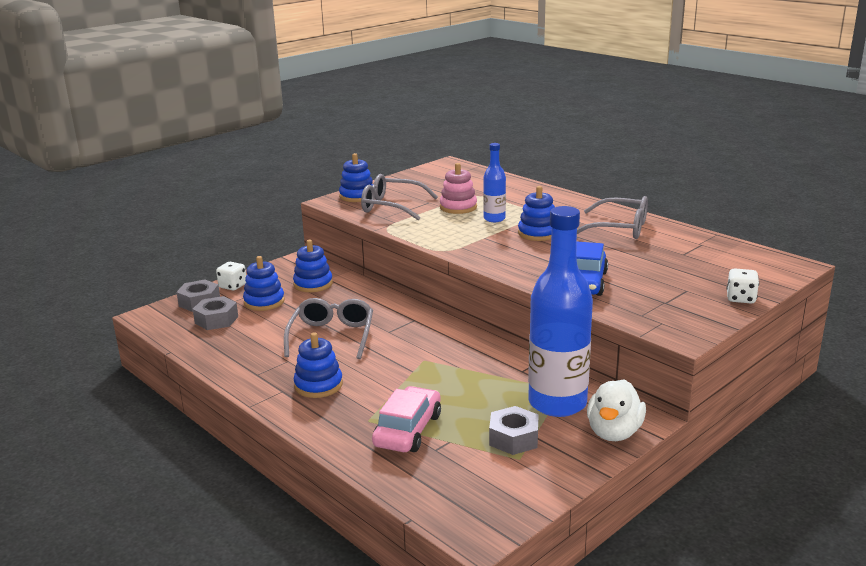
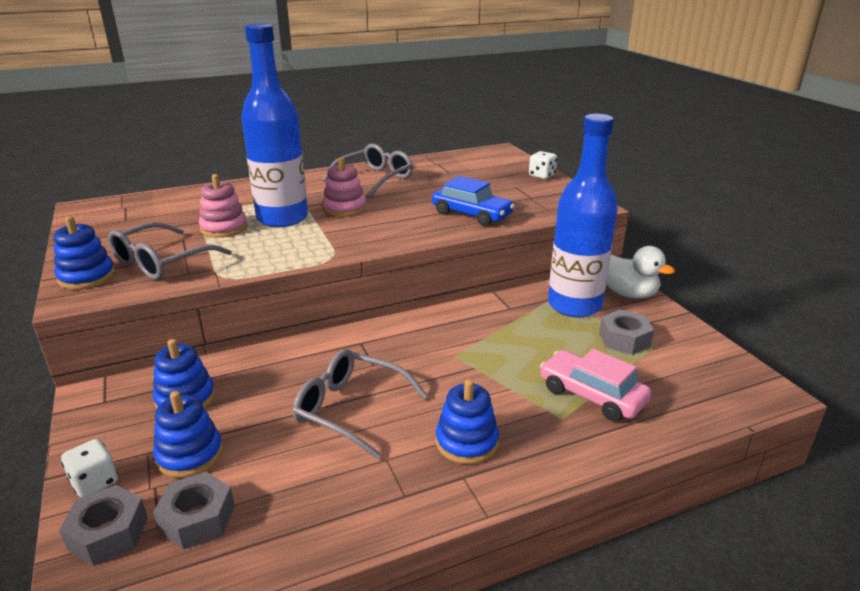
camera: 70 degrees left, 5 degrees up
(494, 219) = (282, 218): blue bottle -> blue bottle, size x2.04
(538, 233) = (344, 208): blue stacking toy -> pink stacking toy

